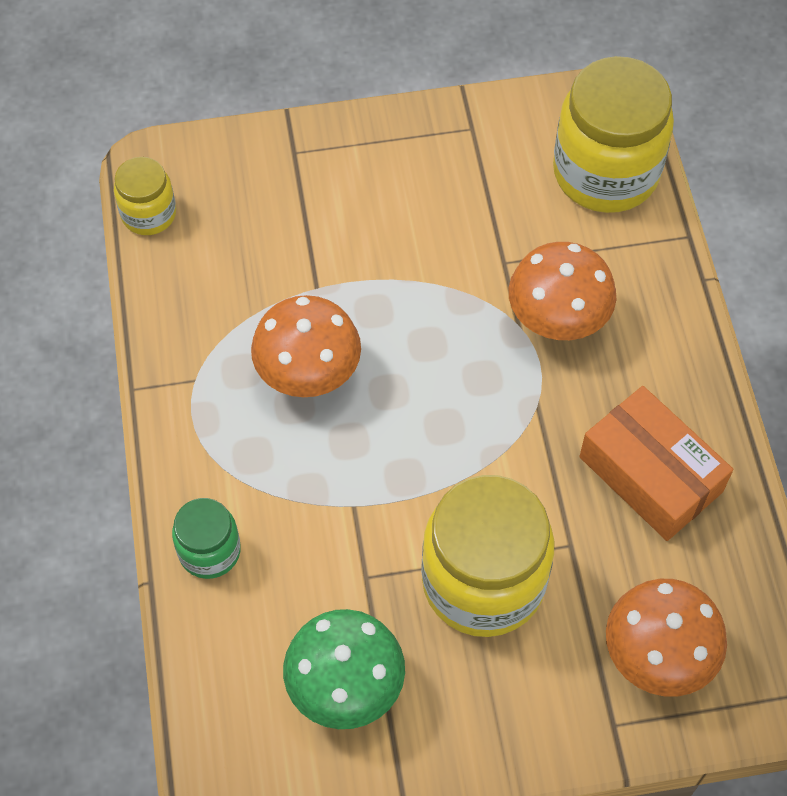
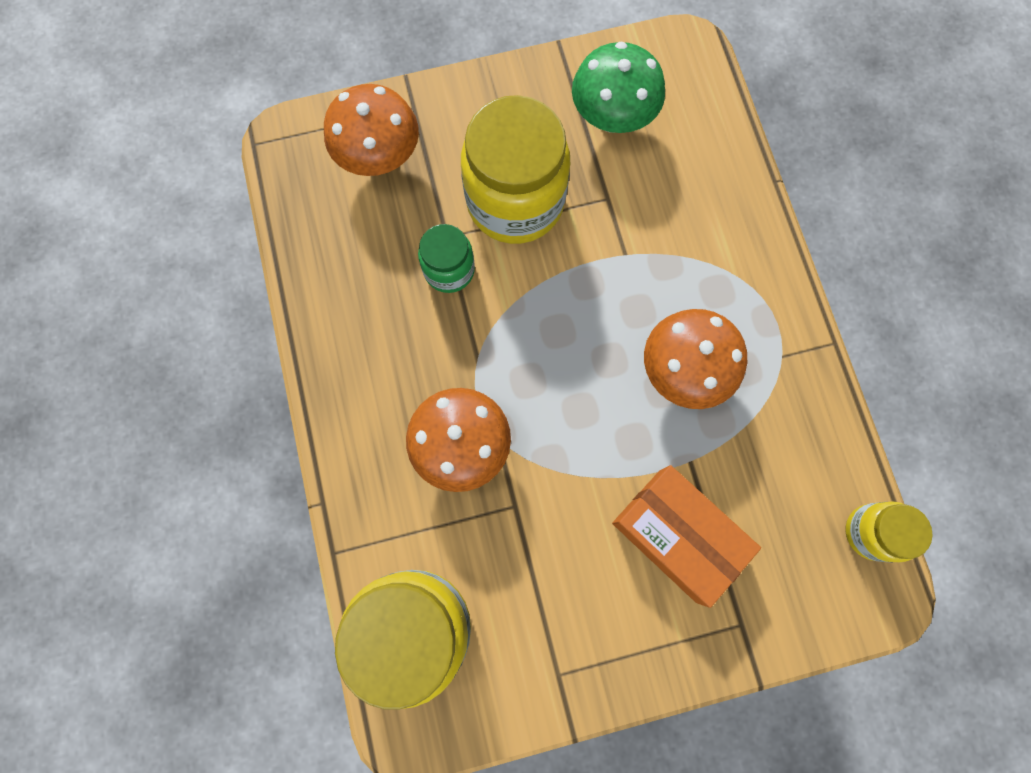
camera: 175 degrees right, 15 degrees up
(209, 551) = (734, 208): green jar -> green jar (449, 270)
(650, 474) = (380, 301): orange box -> orange box (678, 535)

